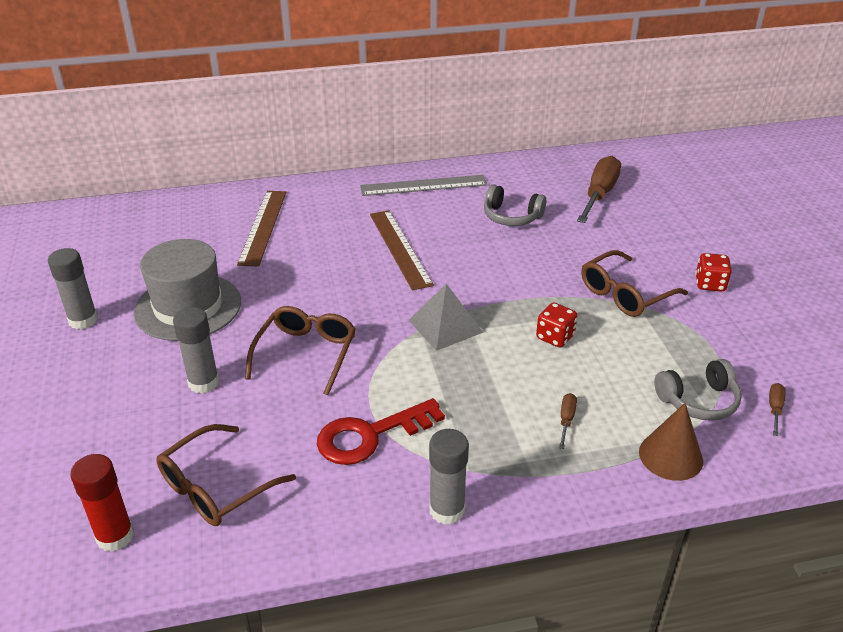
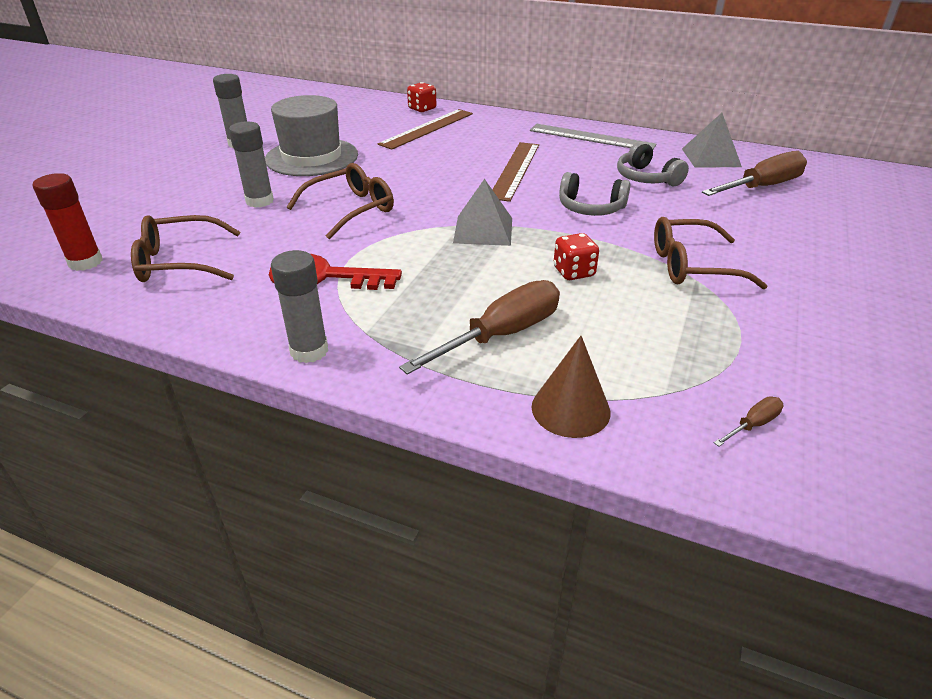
camera: 35 degrees right, 0 degrees up
(536, 175) = (710, 157): none -> grey pyramid
(566, 420) = (501, 335): brown screwdriver -> brown screwdriver, size x2.28
(698, 401) = (664, 378): grey headphones -> grey headphones (590, 208)
(710, 284) = (806, 290): red dice -> red dice (422, 109)

